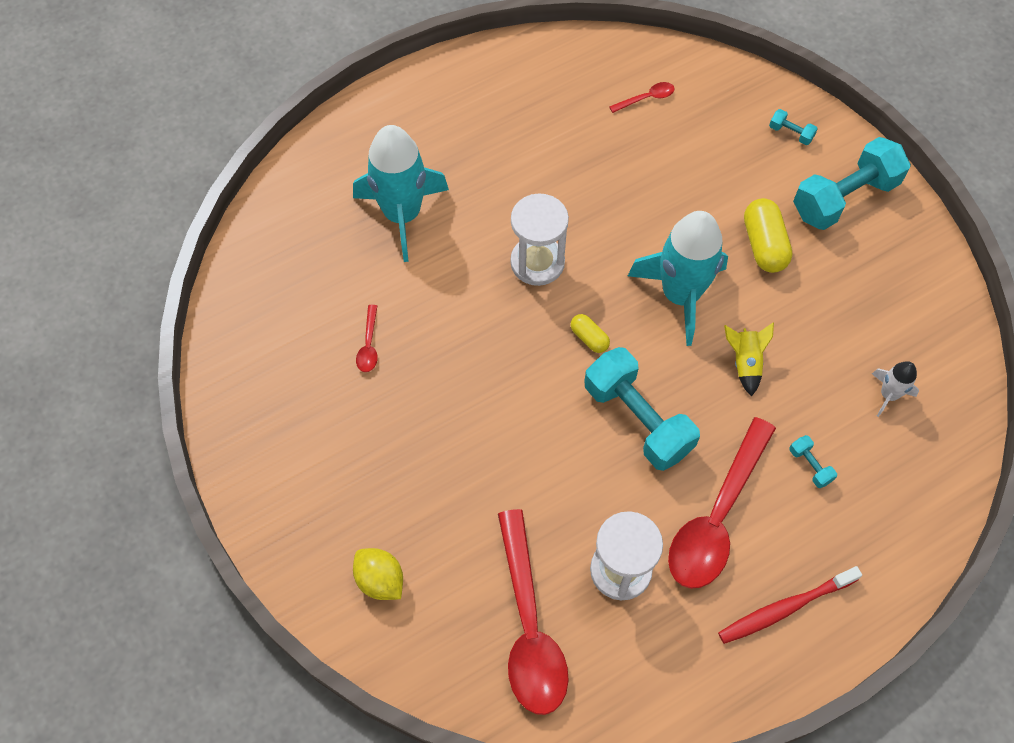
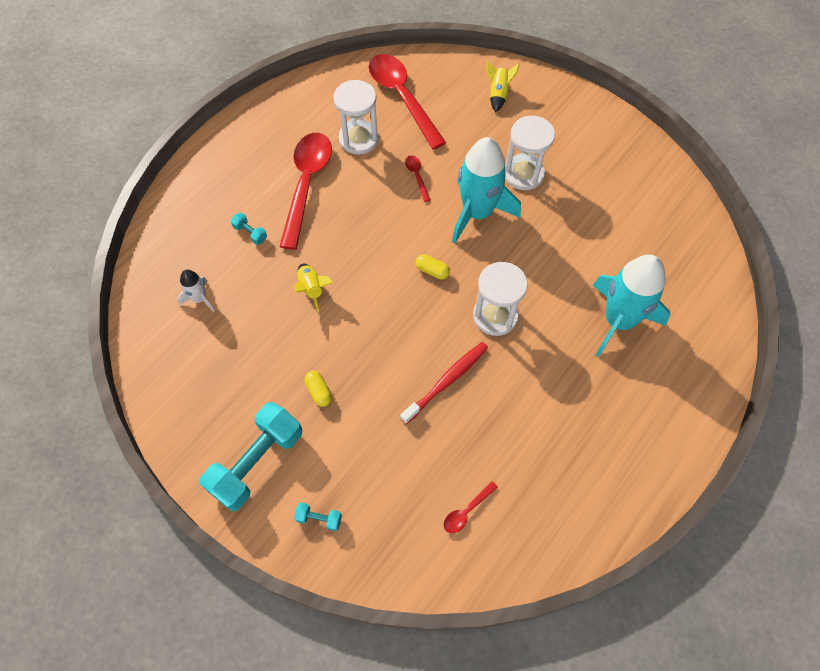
camera: 160 degrees right, 0 degrees up
(369, 345) = (584, 217): red spoon -> red spoon (417, 176)
(380, 580) = (498, 94): yellow lemon -> yellow rocket
(412, 432) = (523, 174): none -> white hourglass
(637, 419) = (377, 226): turquoise dumbbell -> none
(680, 295) = (375, 325): turquoise rocket -> turquoise rocket (477, 213)
(764, 245) = (319, 391): yellow capsule -> yellow capsule, size x0.57
(784, 608) = (252, 148): red toothbrush -> red toothbrush (447, 381)

